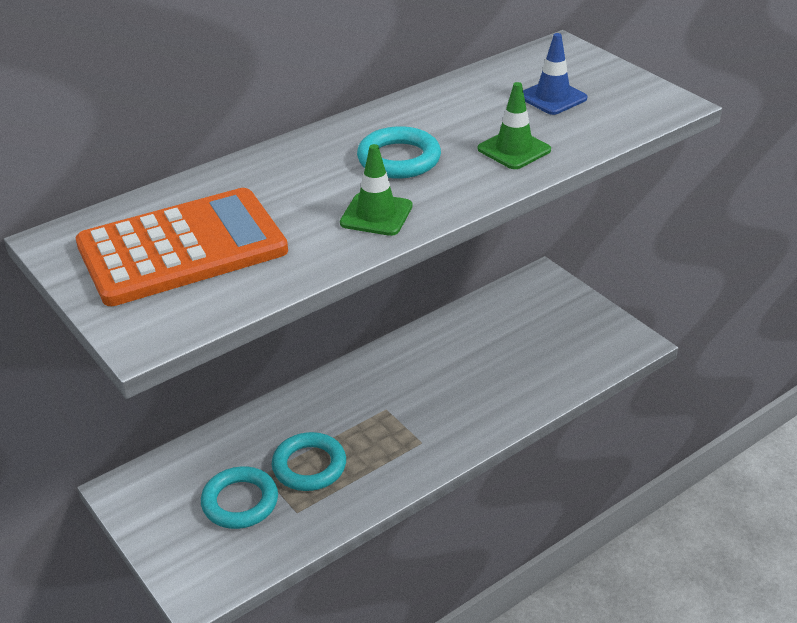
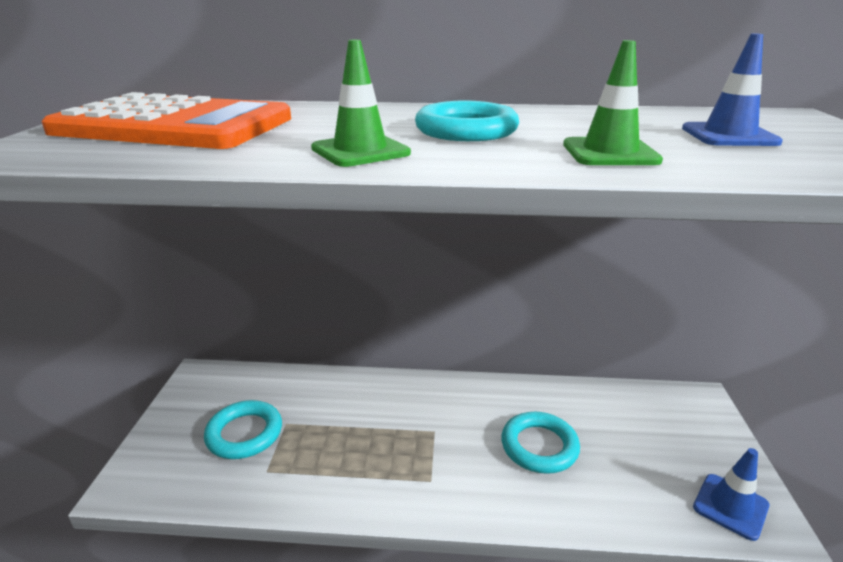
camera: 40 degrees right, 10 degrees down
(309, 466) = (322, 439): turquoise ring -> turquoise ring (539, 446)
(609, 345) = (730, 506): none -> blue traffic cone

